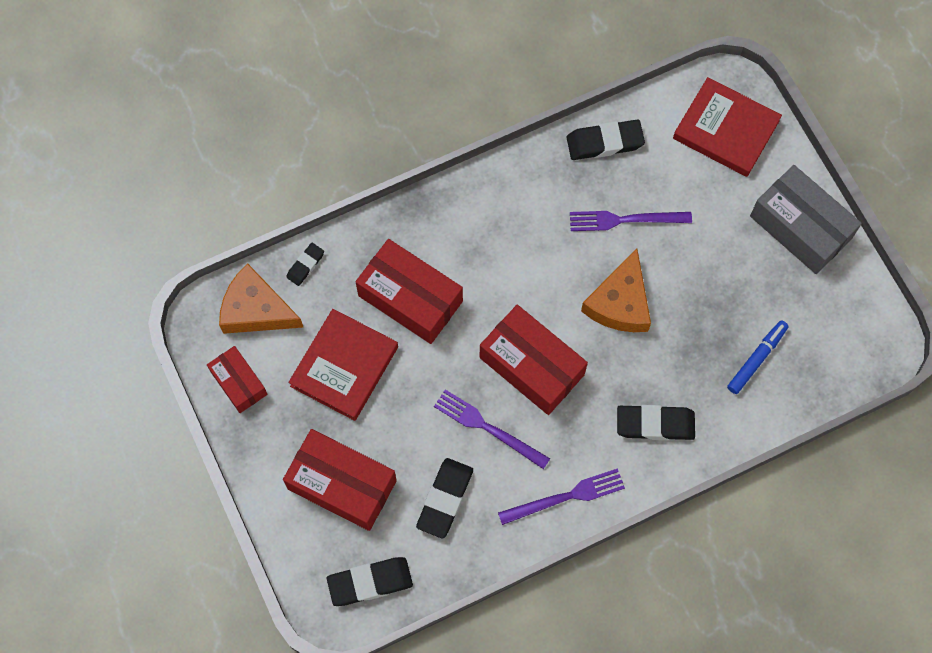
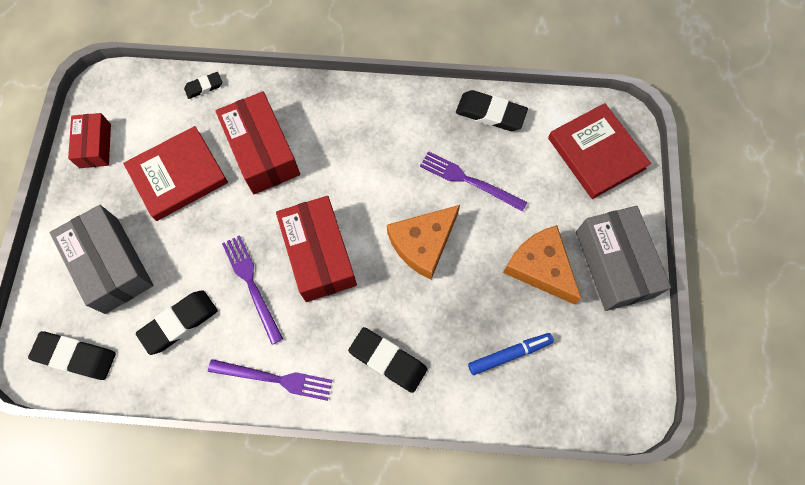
camera: 30 degrees right, 0 degrees up
(256, 309) = (146, 99): orange cheese -> orange cheese (540, 267)
(342, 484) = (112, 265): red box -> grey box

